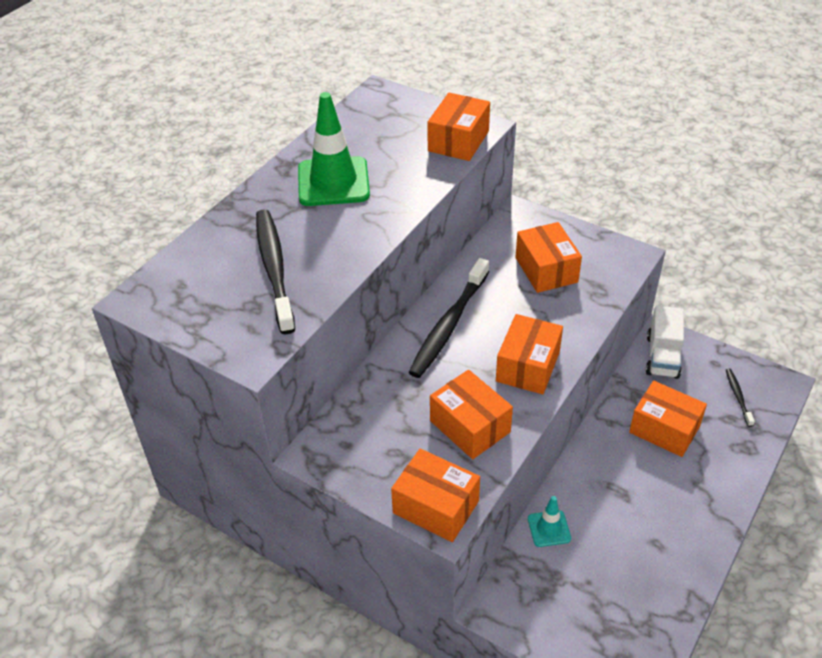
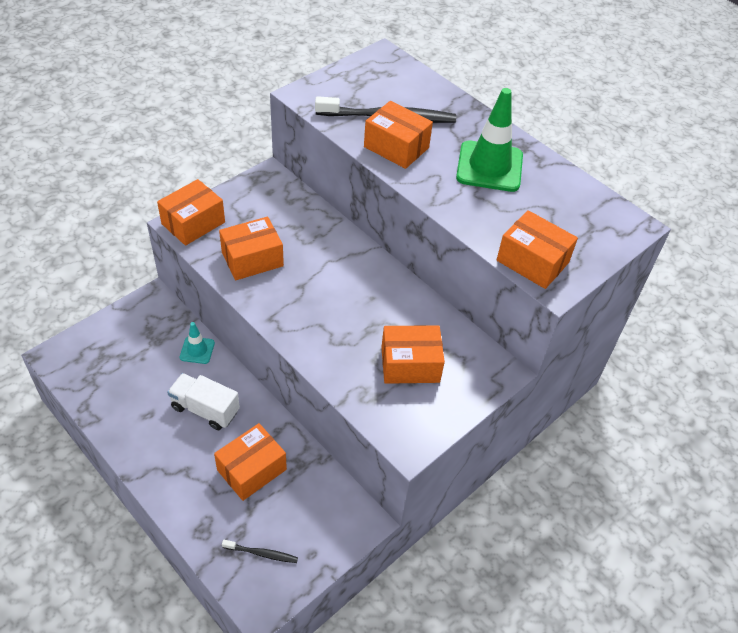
camera: 100 degrees right, 5 degrees up
(449, 325) = (364, 275): black toothbrush -> none
(527, 366) = (296, 312): orange box -> orange box (396, 147)
(662, 356) = (337, 508): white truck -> white truck (205, 409)

